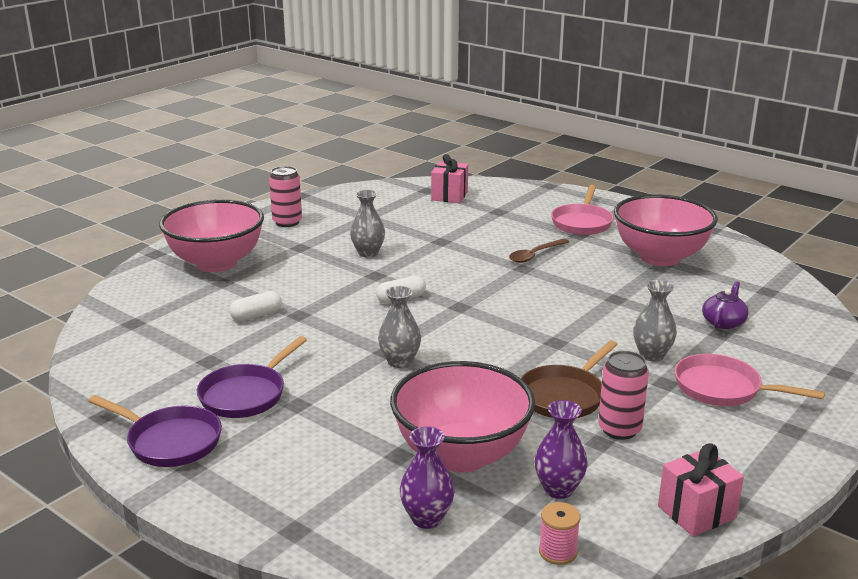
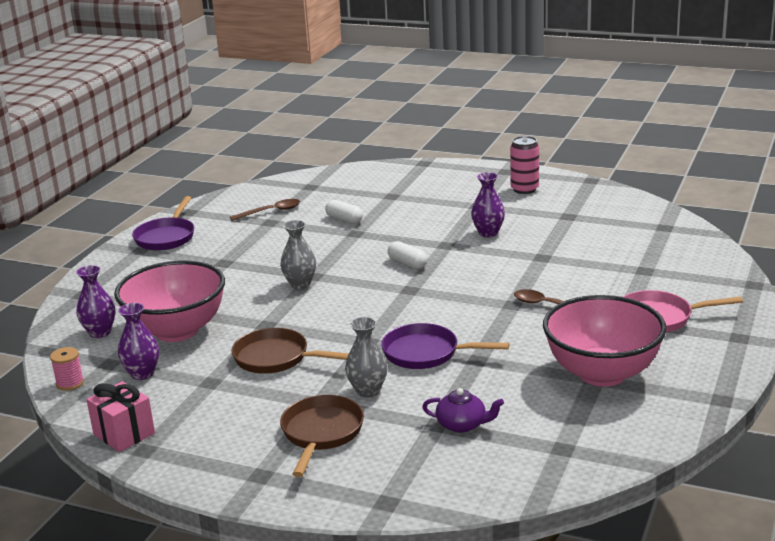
camera: 75 degrees right, 0 degrees up
(178, 356) = (271, 211): none -> brown spoon
(216, 263) = (423, 185): pink bowl -> none
(246, 394) = (230, 244): purple pan -> purple pan (426, 353)
(368, 253) = (488, 233): grey vase -> purple vase
(449, 196) = (661, 240): pink gift -> none
(619, 429) = (232, 389): pink can -> none
(723, 388) = (321, 433): pink pan -> brown pan

